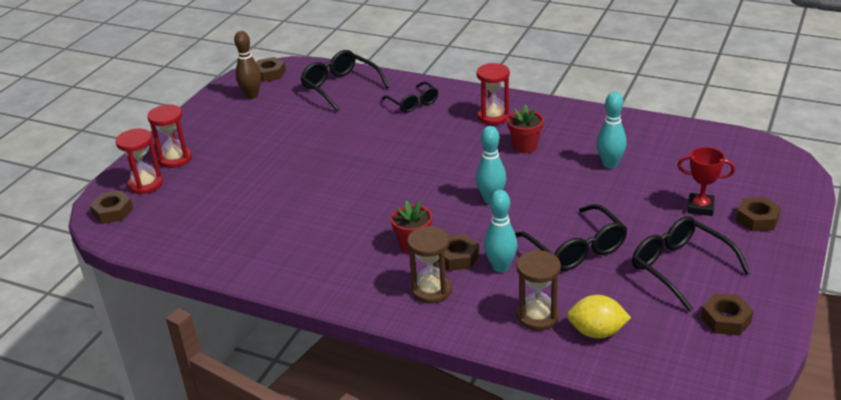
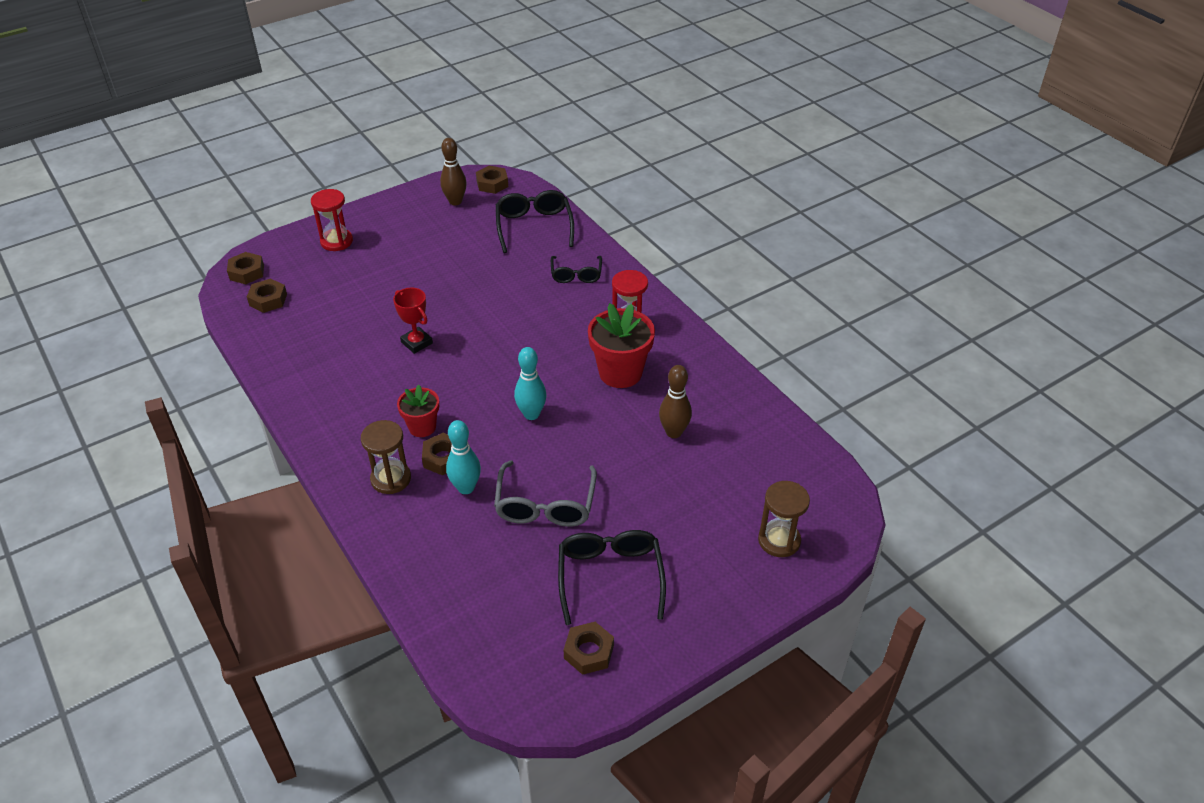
camera: 30 degrees right, 10 degrees up
(145, 184) = (293, 257): red hourglass -> none
(525, 146) = (620, 373): red flower pot -> red flower pot, size x1.67
(537, 316) = (442, 553): brown hourglass -> brown hourglass (779, 540)
(575, 248) = (545, 504): black glasses -> grey glasses
(596, 332) = (471, 597): yellow lemon -> none
(610, 164) = (674, 432): turquoise bowling pin -> brown bowling pin
(700, 207) = (701, 525): red trophy -> red trophy (416, 343)
(757, 219) = (739, 567): brown nut -> brown nut (268, 300)

